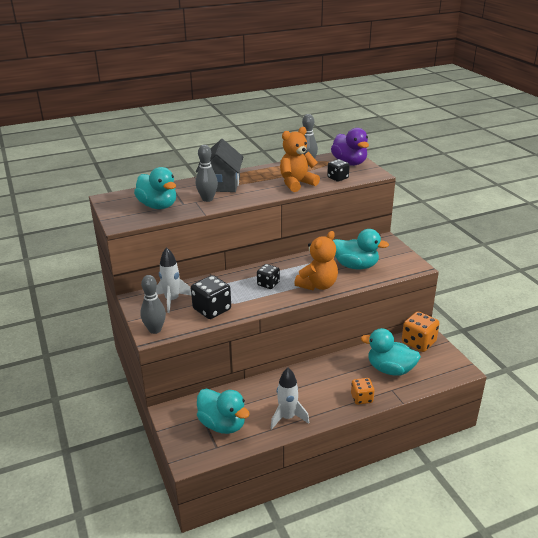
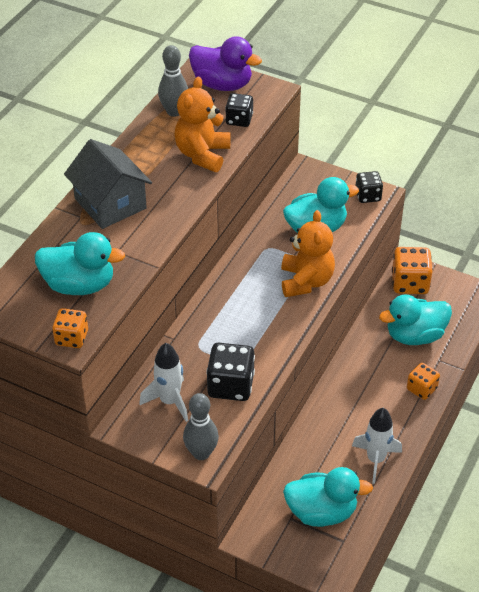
camera: 40 degrees left, 15 degrees up
(122, 222) = (72, 338): none -> orange dice
(207, 199) = (127, 239): grey bowling pin -> none
(268, 284) = (251, 311): black dice -> black dice (368, 196)

